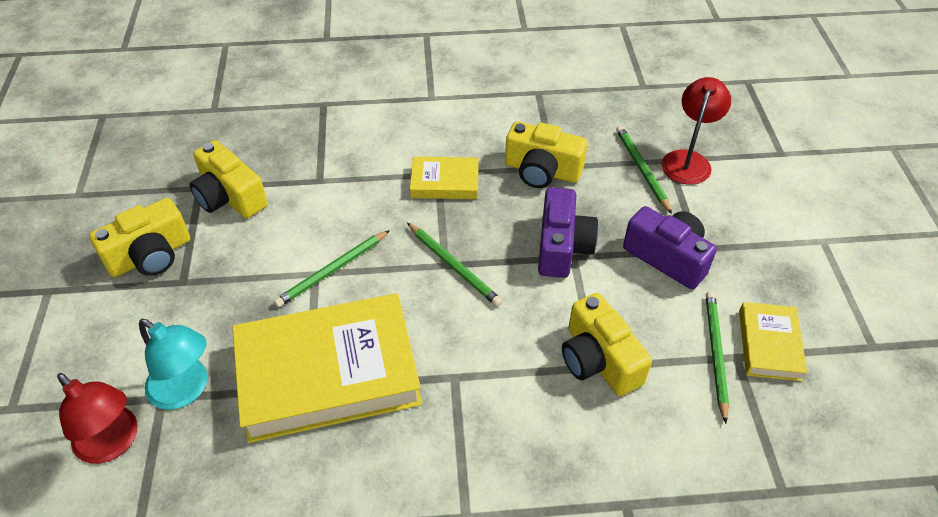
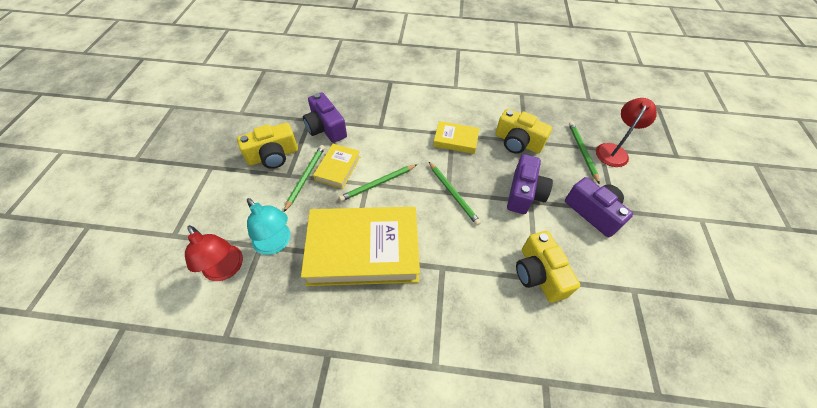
camera: 10 degrees right, 5 degrees up
(229, 197) = (326, 128): yellow camera -> purple camera
(715, 354) = (619, 285): green pencil -> green pencil (306, 177)
(769, 344) = (657, 286): yellow book -> yellow book (338, 168)

